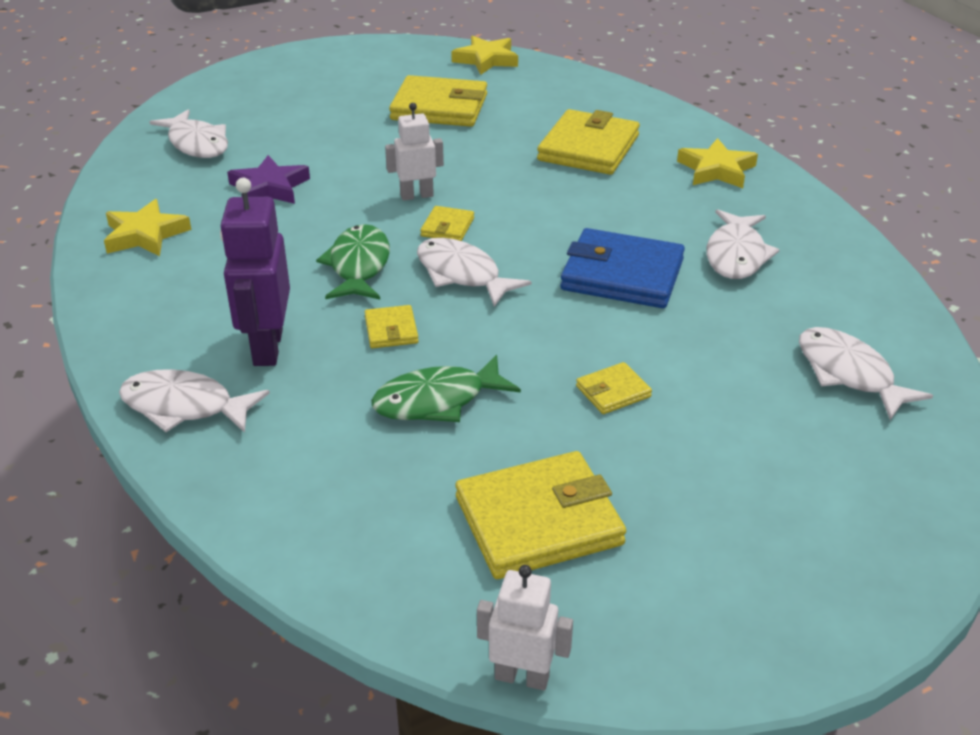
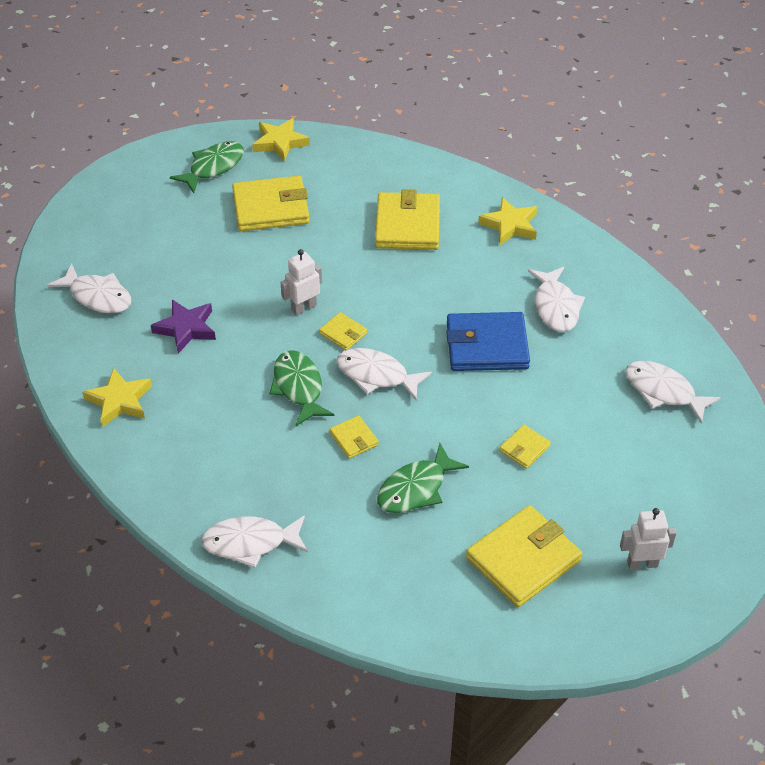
camera: 20 degrees left, 10 degrees up
(267, 347) = (276, 478): purple robot -> none
(400, 66) = (213, 167): none -> green fish
(447, 227) = (343, 333): yellow wallet -> yellow wallet turned 45 degrees counterclockwise
(522, 677) = (562, 663): white robot -> white robot (642, 563)

